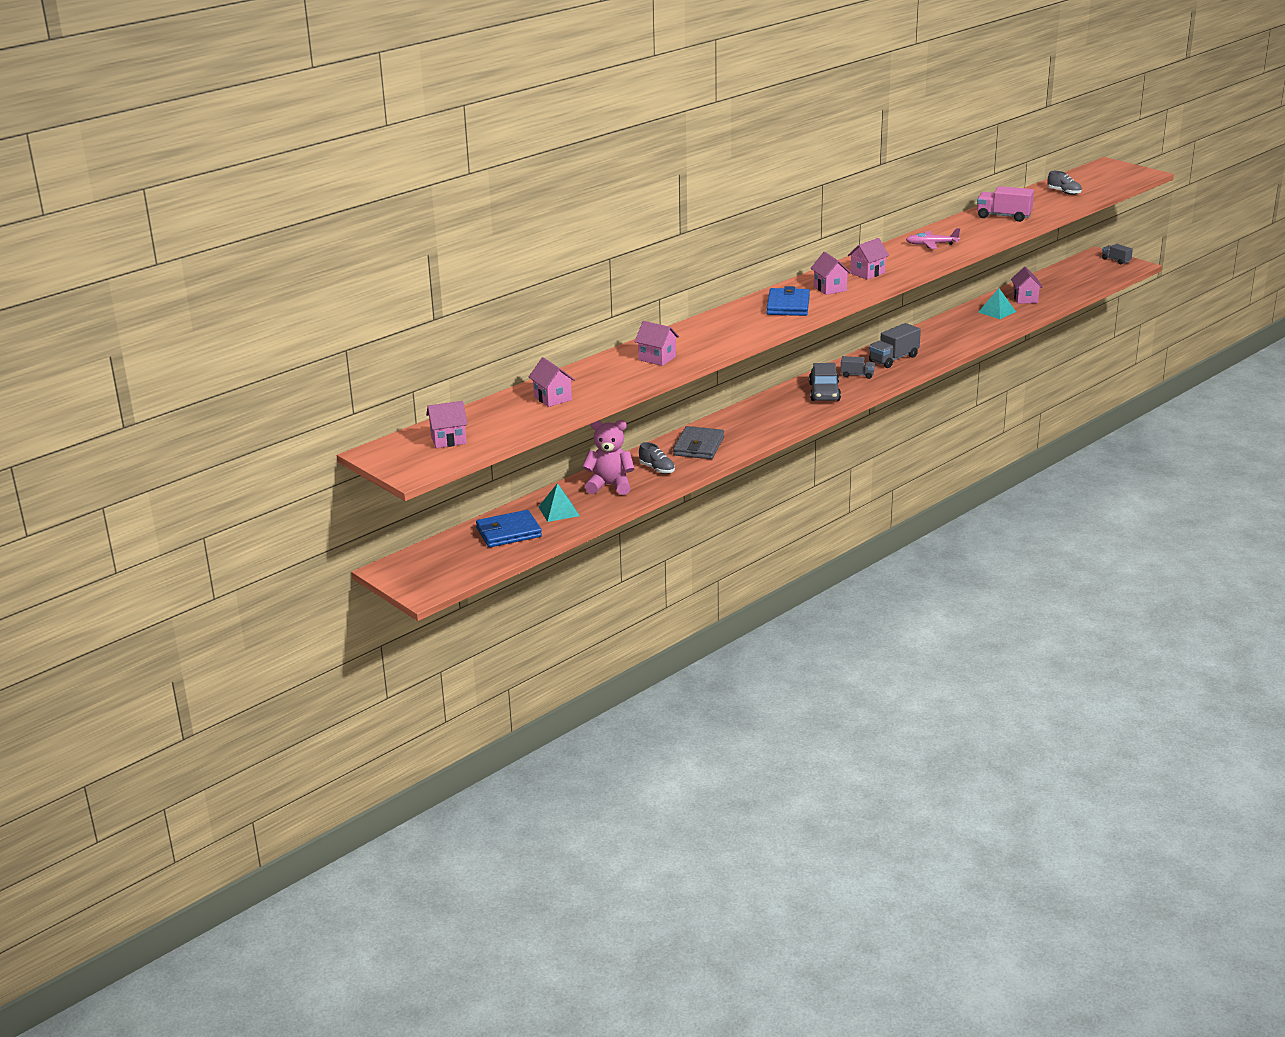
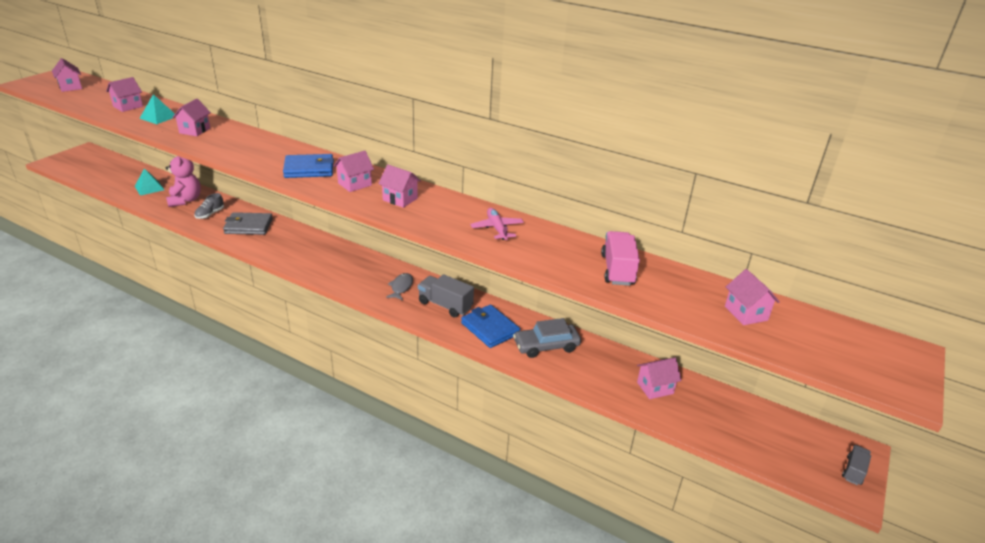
camera: 70 degrees right, 5 degrees up
(508, 532) = (122, 176): blue wallet -> blue wallet (490, 328)
(824, 392) = (359, 273): grey car -> grey car (546, 346)
(857, 375) = (401, 287): grey truck -> grey fish
(997, 312) = (602, 367): turquoise pyramid -> turquoise pyramid (158, 117)
(1064, 192) = (746, 313): grey shoe -> pink house

